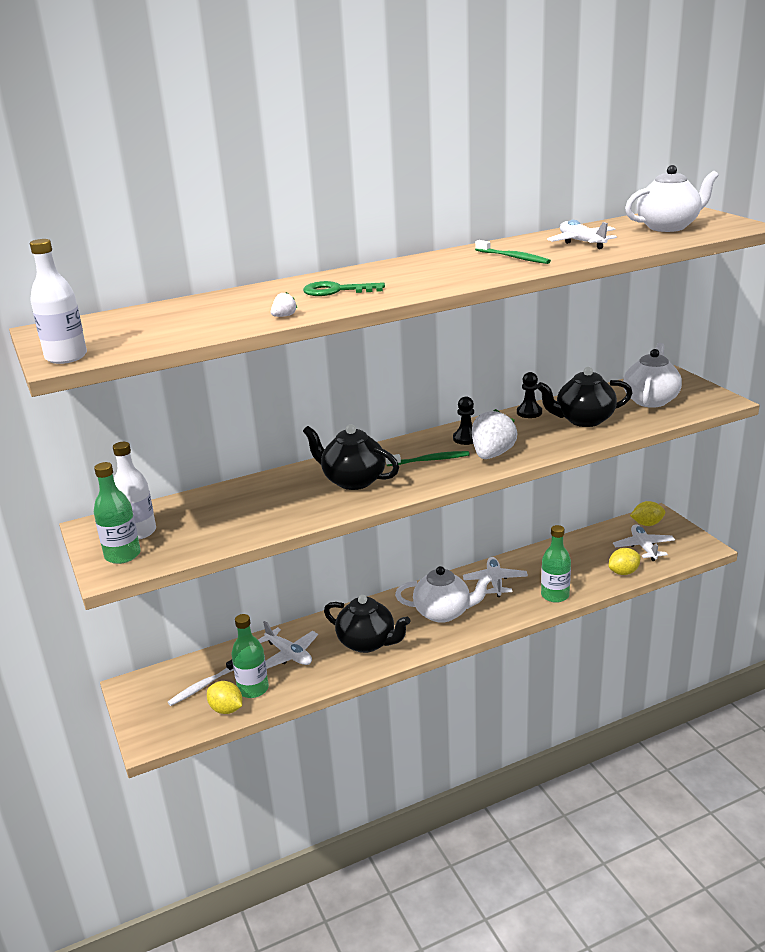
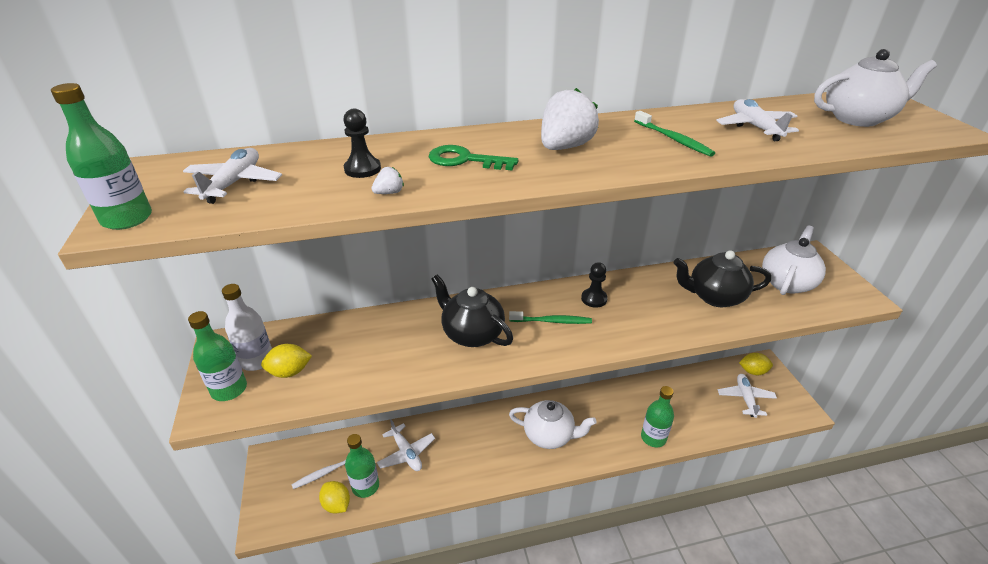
camera: 10 degrees right, 10 degrees up
(66, 357) = (127, 219): white bottle -> green bottle
(367, 642) = (475, 455): black teapot -> none
(492, 455) = (614, 326): white strawberry -> white strawberry (565, 147)
(495, 582) = (603, 409): white plane -> white plane (234, 183)
(529, 412) = (662, 276): black pawn -> black pawn (362, 169)
(623, 572) = (722, 424): yellow lemon -> yellow lemon (289, 372)

